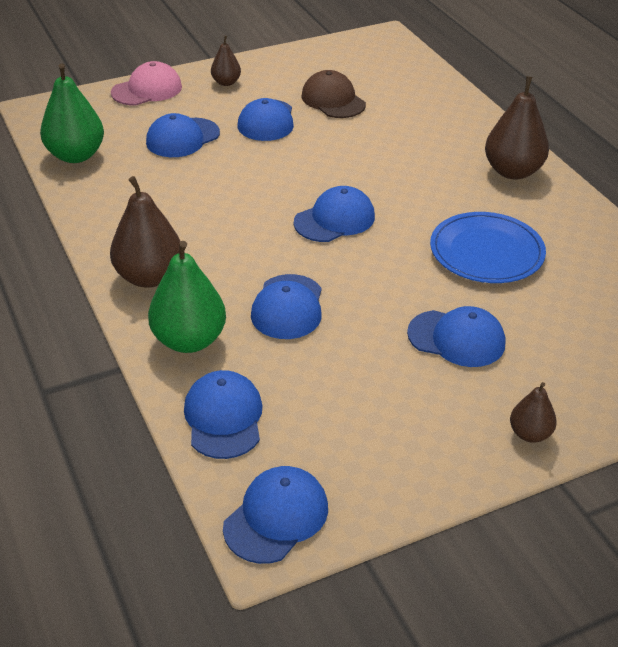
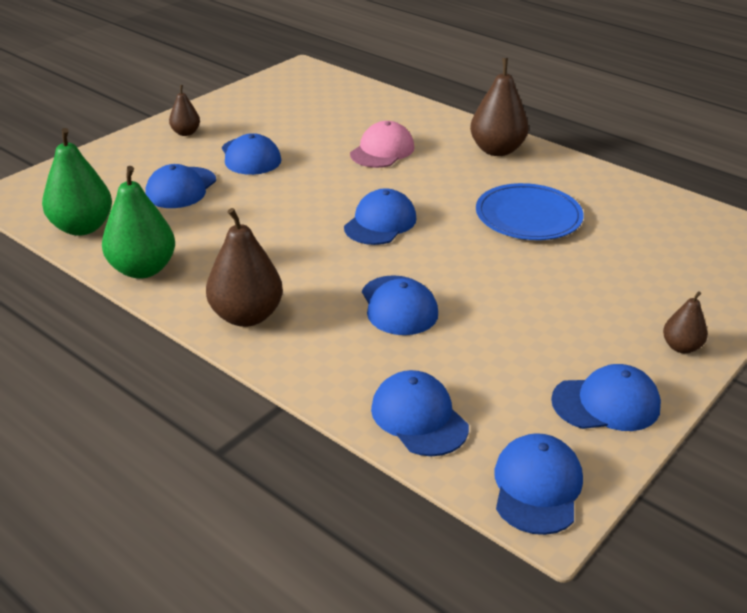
camera: 25 degrees left, 5 degrees down
(147, 90) = (111, 154): pink cap -> pink cap (382, 151)
(189, 340) = (331, 360): green pear -> green pear (143, 269)
(333, 100) = (298, 127): brown cap -> none
(456, 338) = (562, 290): blue cap -> blue cap (606, 403)

